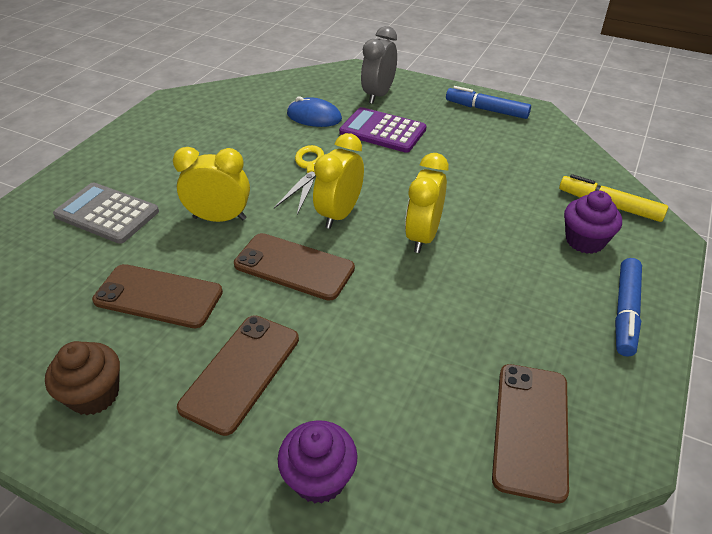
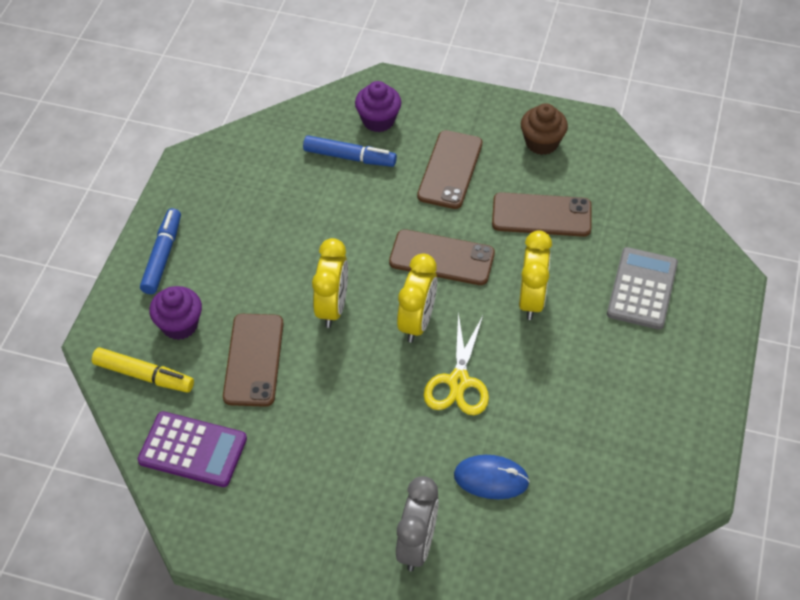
camera: 170 degrees right, 10 degrees up
(107, 213) = (642, 289): grey calculator -> grey calculator turned 90 degrees counterclockwise
(219, 218) = (531, 299): yellow clock -> yellow clock turned 75 degrees counterclockwise
(382, 131) = (397, 463): purple calculator -> purple calculator (193, 450)
(486, 110) = (265, 532): blue marker -> blue marker (349, 157)
(530, 429) = (249, 163): brown phone -> brown phone (254, 360)

